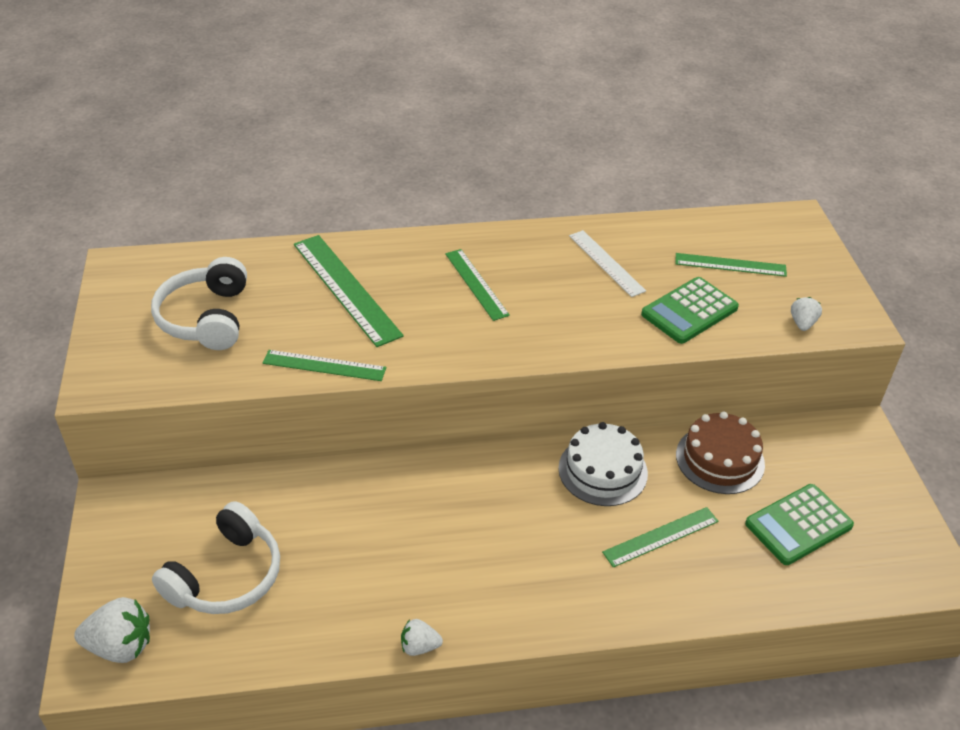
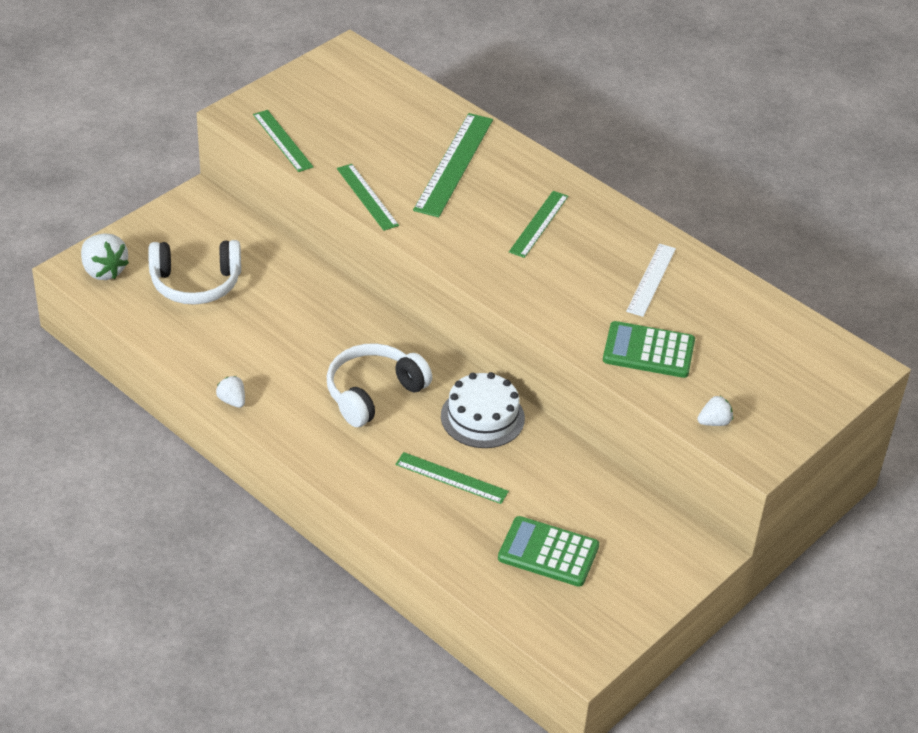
camera: 50 degrees right, 0 degrees up
(207, 318) = (348, 119): white headphones -> white headphones (373, 393)
(720, 459) = (569, 478): brown cake -> none
(730, 265) = (740, 351): green ruler -> green ruler (283, 140)

